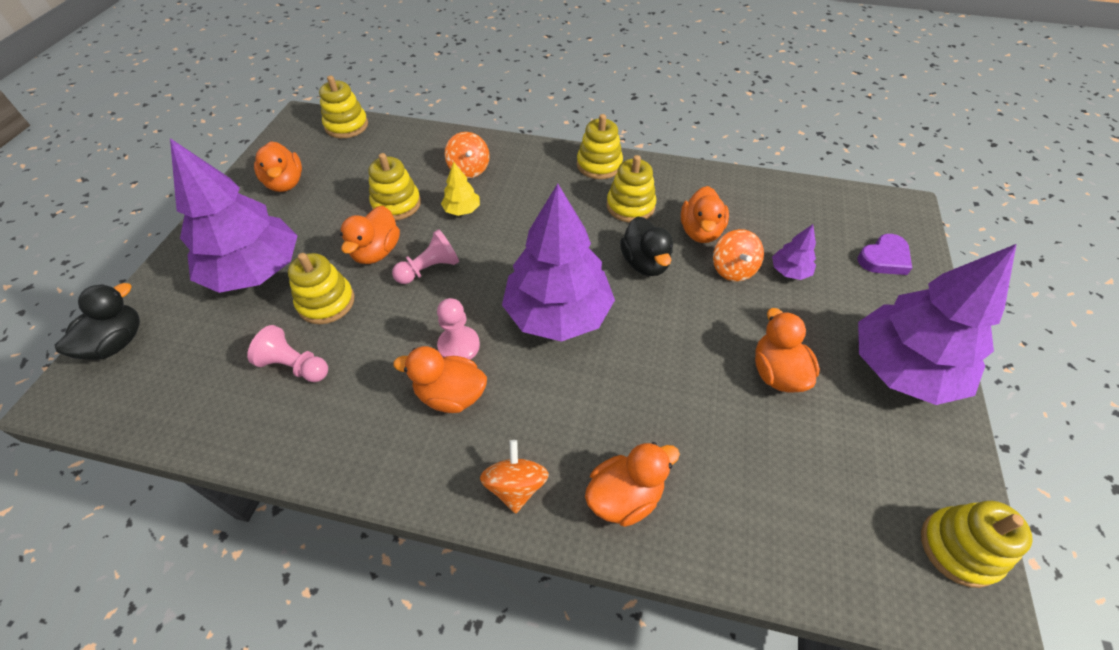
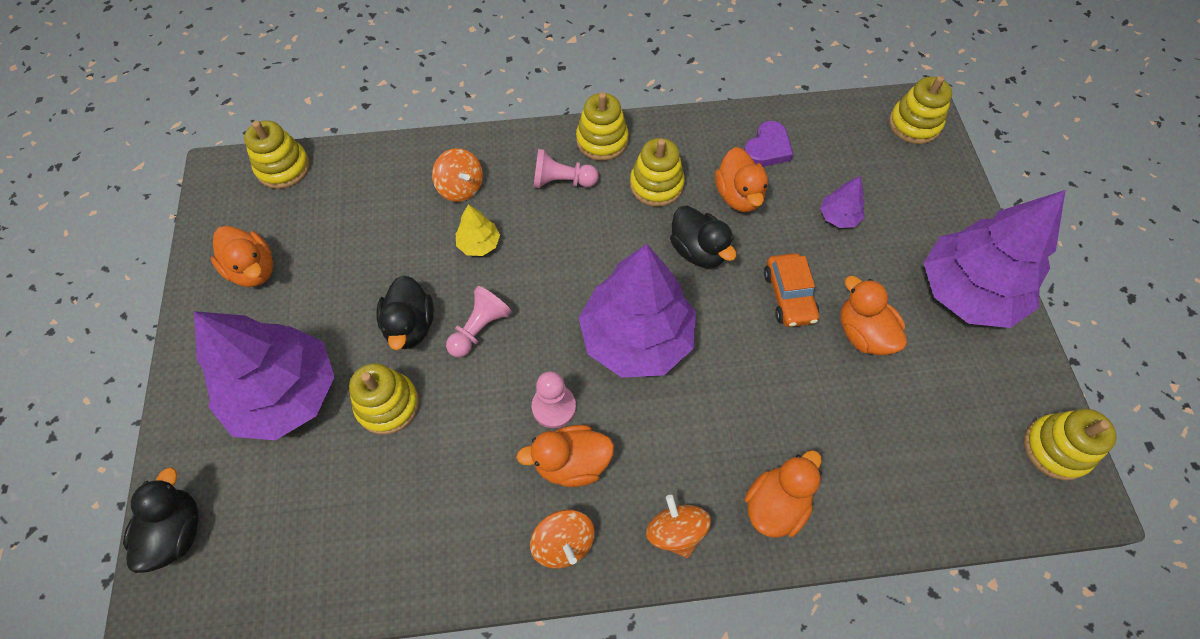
camera: 20 degrees left, 10 degrees up
(295, 366) = (395, 488): pink pawn -> pink pawn (562, 181)
(376, 252) = (410, 326): orange duck -> black duck
(396, 204) = (401, 258): yellow stacking toy -> yellow stacking toy (914, 124)
(714, 321) = (789, 296): none -> orange car
(733, 269) = (785, 231): orange spinning top -> orange spinning top (563, 543)
(884, 258) = (919, 175): purple heart -> purple heart (767, 148)

